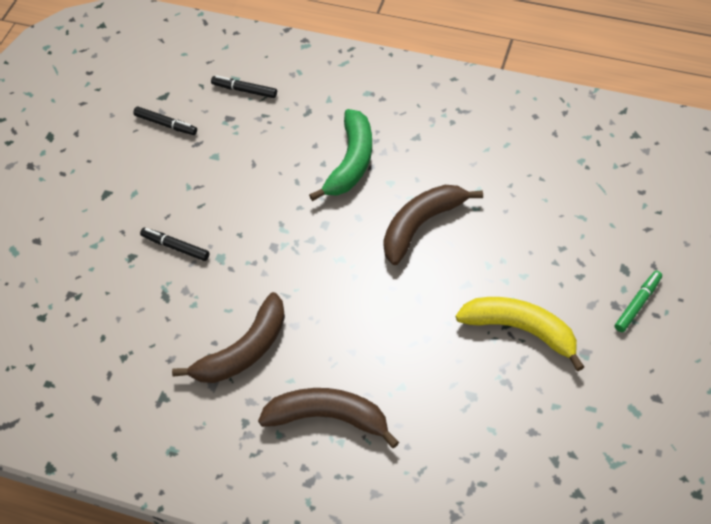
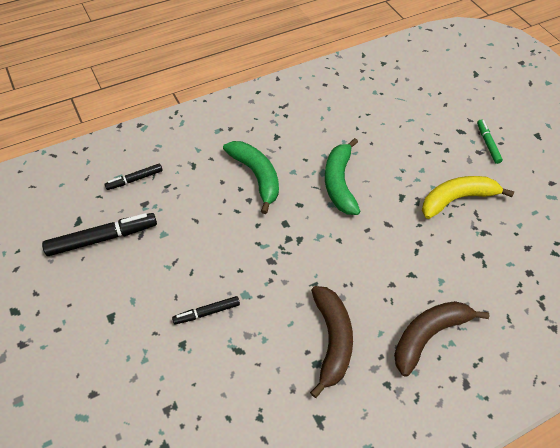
camera: 50 degrees left, 0 degrees up
(166, 124) = (102, 238): black marker -> black marker, size x1.76
(421, 225) = (339, 182): brown banana -> green banana

